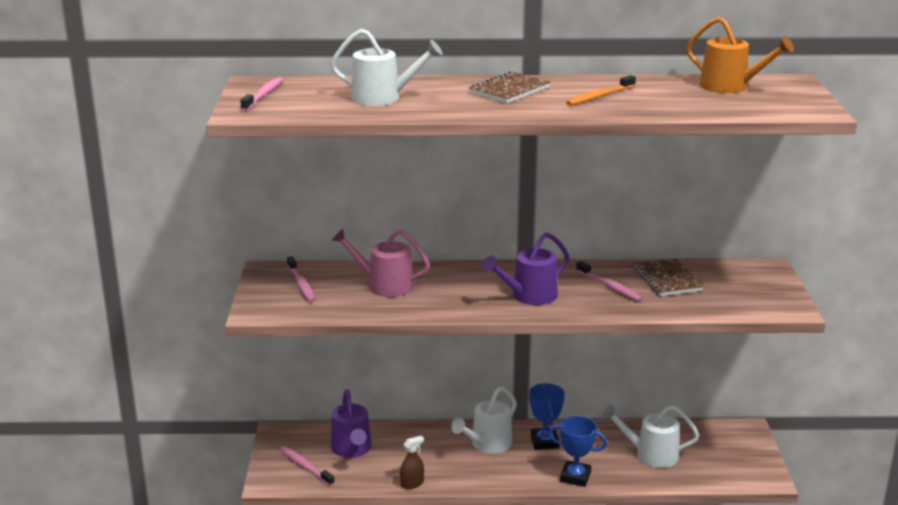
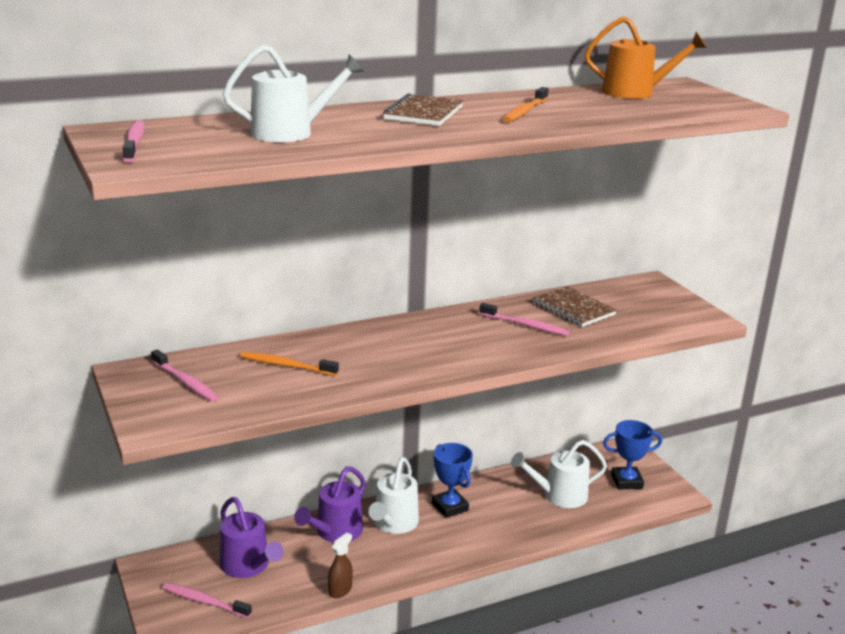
camera: 25 degrees left, 0 degrees up
(384, 285) = (286, 365): pink watering can -> orange toothbrush
(529, 296) = (454, 350): purple watering can -> purple watering can (335, 532)
(575, 477) = (504, 538): blue trophy -> blue trophy (626, 481)

